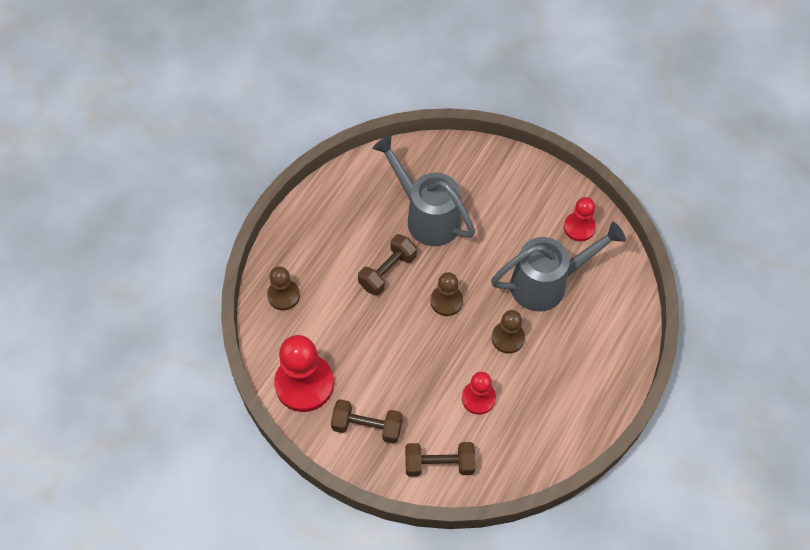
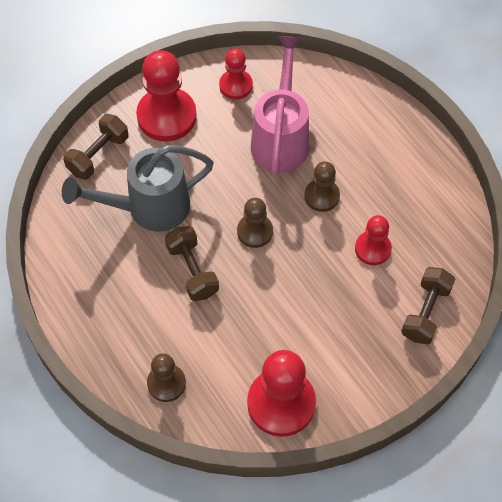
camera: 65 degrees left, 0 degrees up
(367, 426) = (357, 361): brown dumbbell -> brown dumbbell (98, 155)
(518, 191) = (166, 116): none -> red pawn
(547, 283) = (281, 138): grey watering can -> pink watering can

